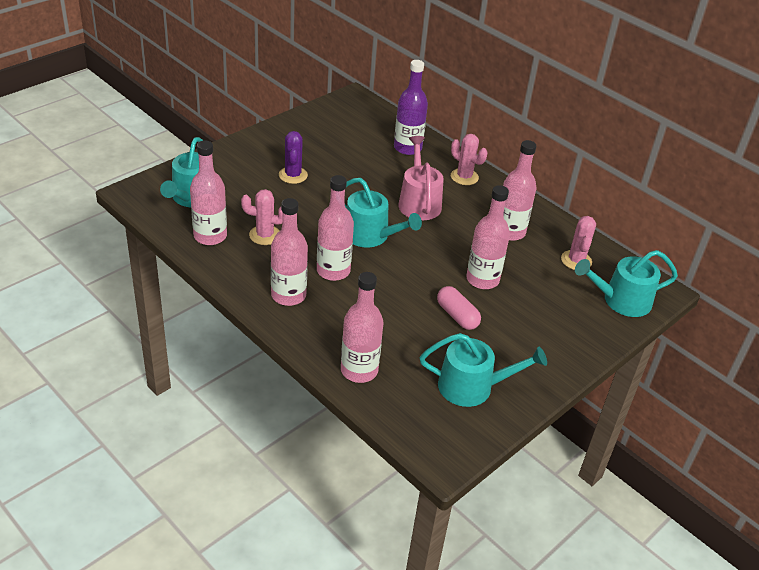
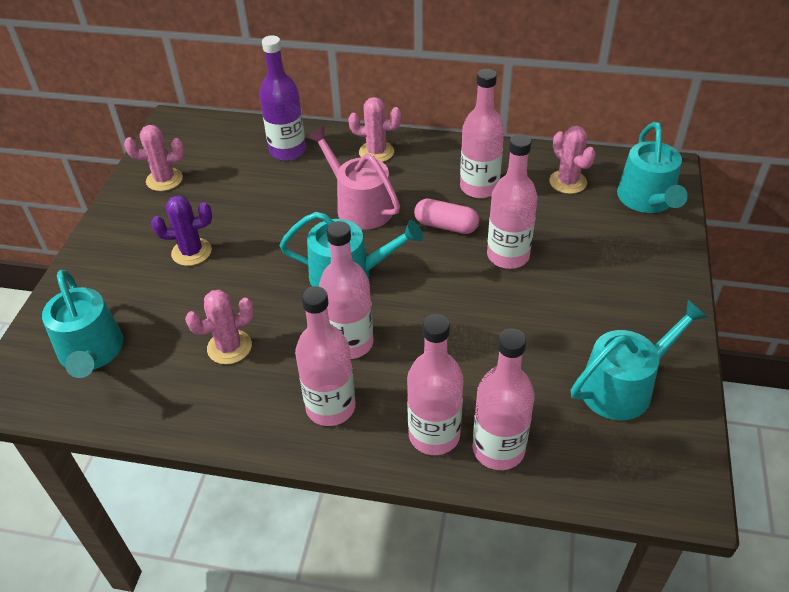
camera: 30 degrees left, 5 degrees up
(210, 236) = (163, 390): pink bottle -> pink bottle (434, 435)
(293, 175) = (191, 252): purple cactus -> purple cactus turned 60 degrees counterclockwise
(316, 127) = (164, 180): none -> pink cactus
(457, 315) = (526, 313): pink capsule -> pink capsule (446, 226)
(621, 300) = (647, 200): turquoise watering can -> turquoise watering can turned 45 degrees counterclockwise

